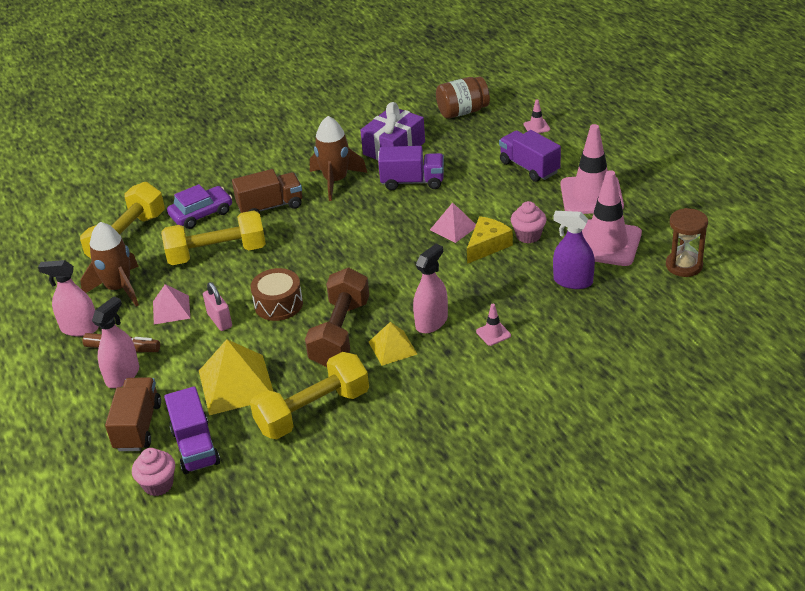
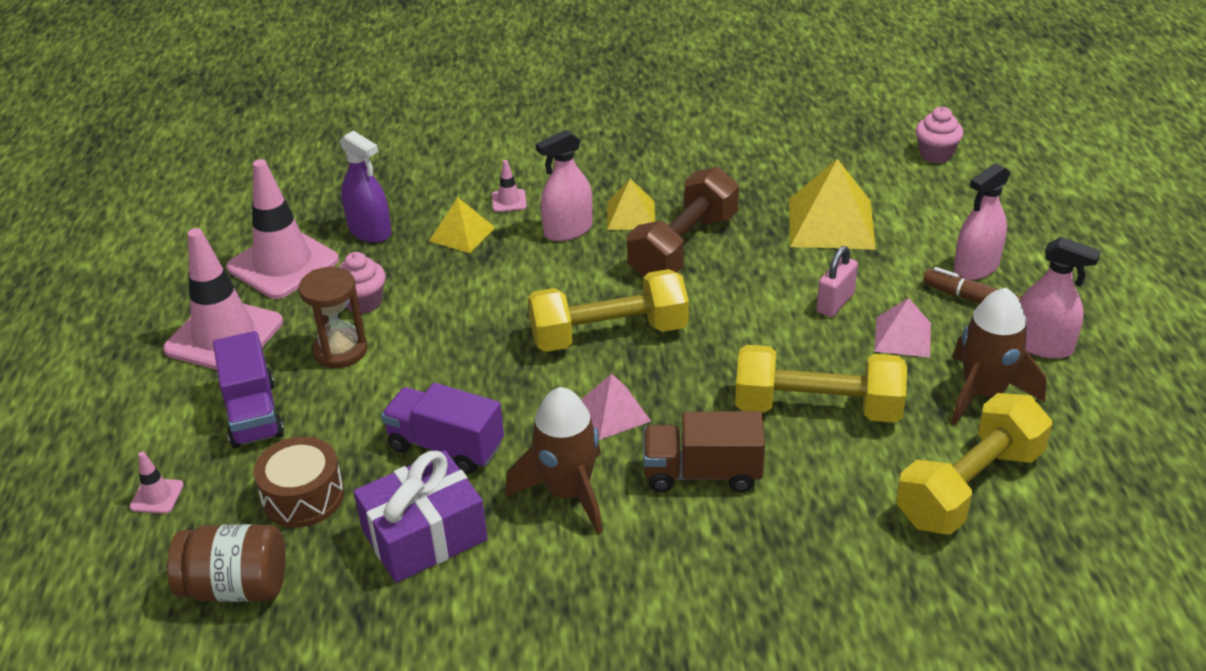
camera: 160 degrees left, 0 degrees up
(138, 426) = (956, 209): brown truck -> none
(195, 447) = (891, 176): purple truck -> none
(201, 214) = (828, 497): purple car -> none
(219, 320) = (835, 303): pink padlock -> pink padlock turned 45 degrees clockwise
(278, 304) = (748, 303): brown drum -> brown drum (303, 496)
(313, 411) = (751, 177): yellow dumbbell -> yellow dumbbell (609, 334)
(453, 228) = (448, 344): pink pyramid -> pink pyramid (613, 412)
(487, 245) = (426, 304): yellow cheese -> none
(506, 298) = (462, 234): none -> yellow pyramid
(684, 265) = (233, 214): brown hourglass -> brown hourglass (340, 351)

